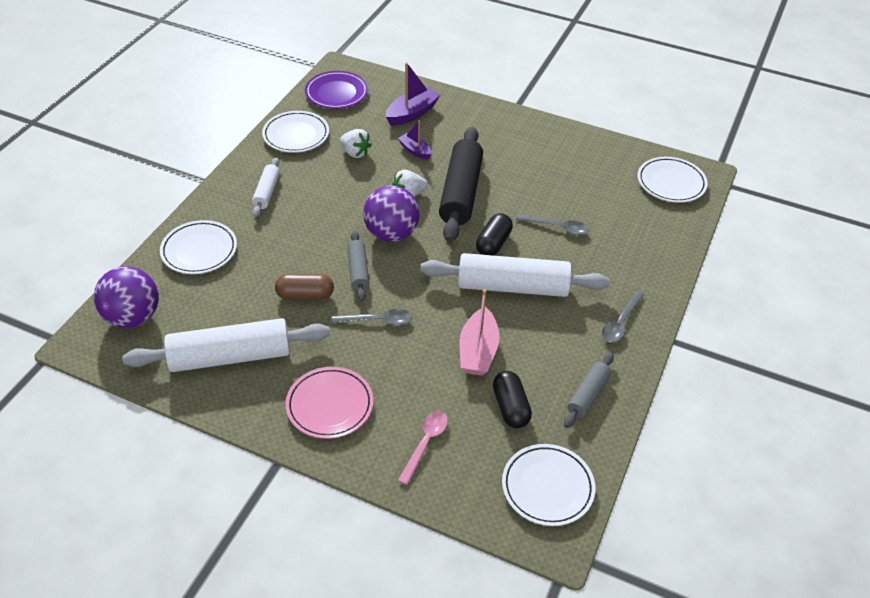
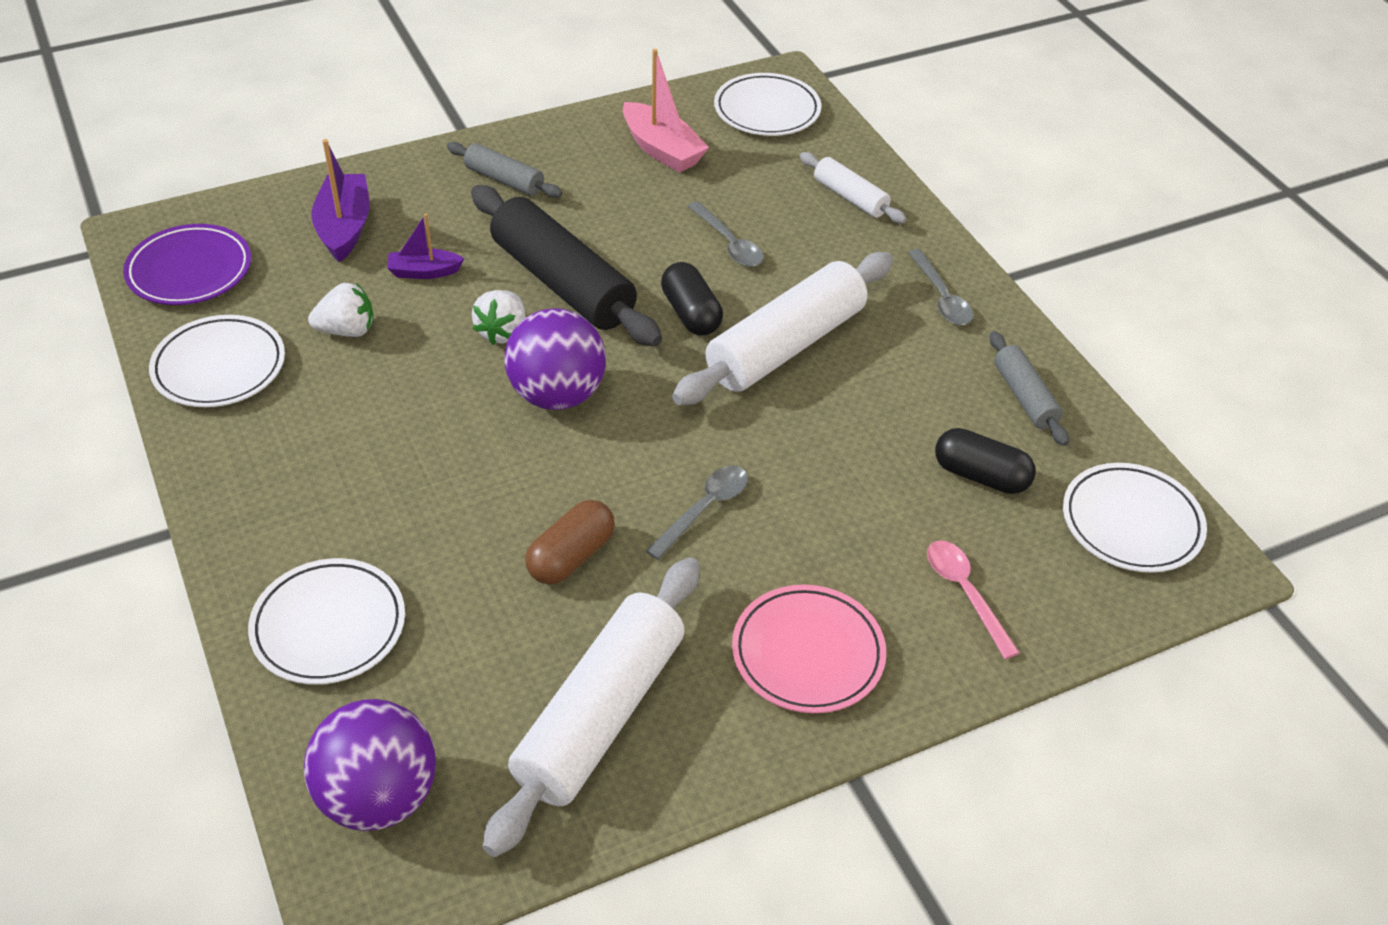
camera: 50 degrees left, 0 degrees up
(267, 192) = (302, 473): white rolling pin -> white rolling pin (850, 197)
(358, 271) = (588, 472): grey rolling pin -> grey rolling pin (504, 180)
(478, 351) = (860, 446): pink boat -> pink boat (662, 149)
(557, 227) = (729, 243): grey spoon -> grey spoon turned 90 degrees clockwise

